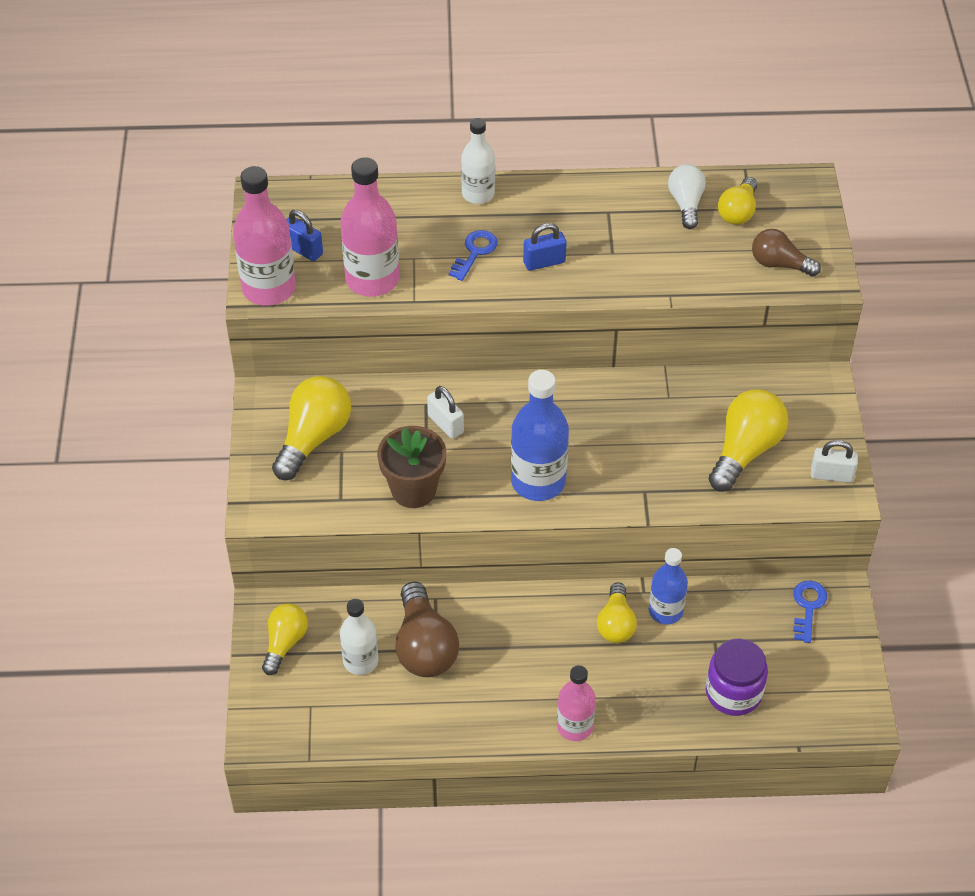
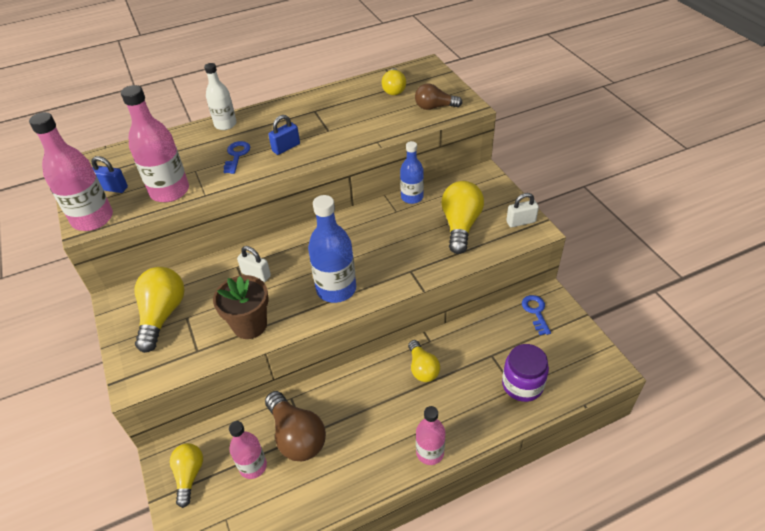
camera: 20 degrees left, 5 degrees down
(360, 661) = (253, 466): white bottle -> pink bottle
(665, 611) = (450, 348): blue bottle -> blue bottle (412, 197)
(686, 204) = (360, 94): white light bulb -> none

